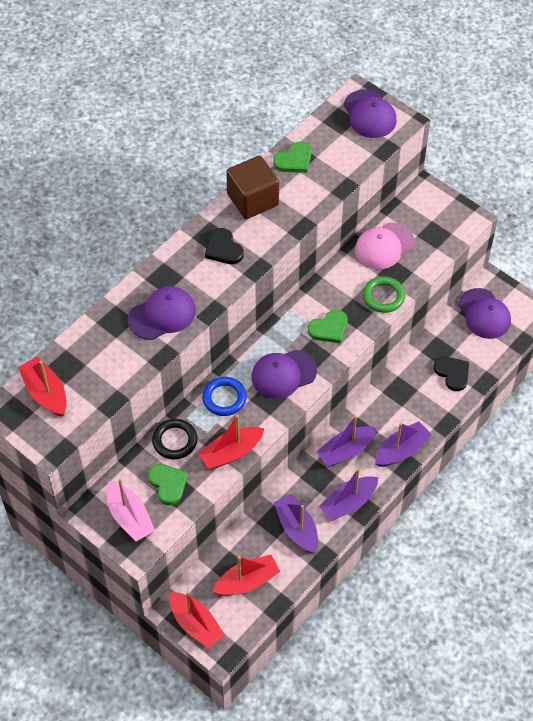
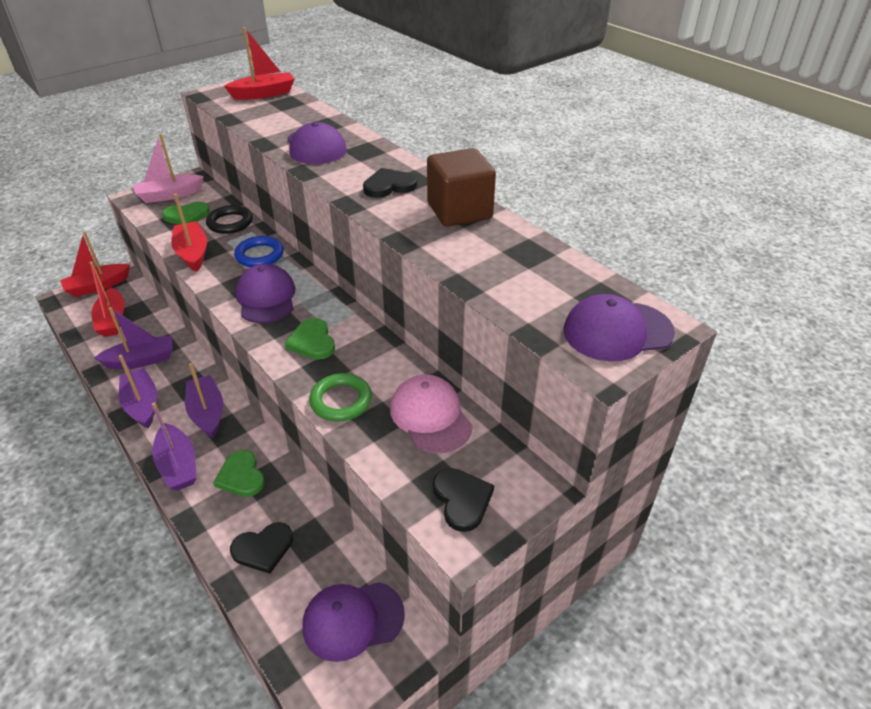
camera: 100 degrees right, 15 degrees down
(294, 160) = (524, 248): green heart -> green heart (241, 476)
(443, 223) = (462, 500): none -> black heart

